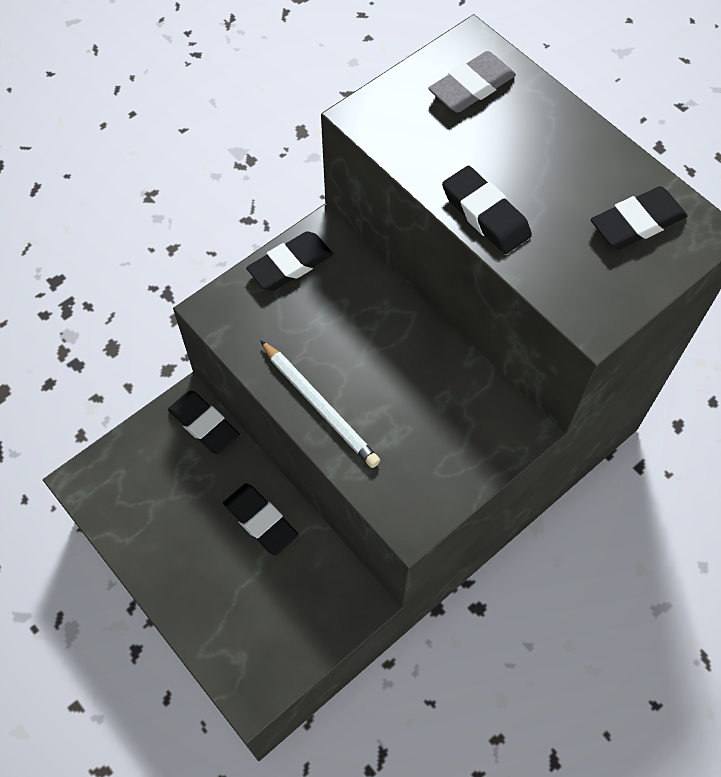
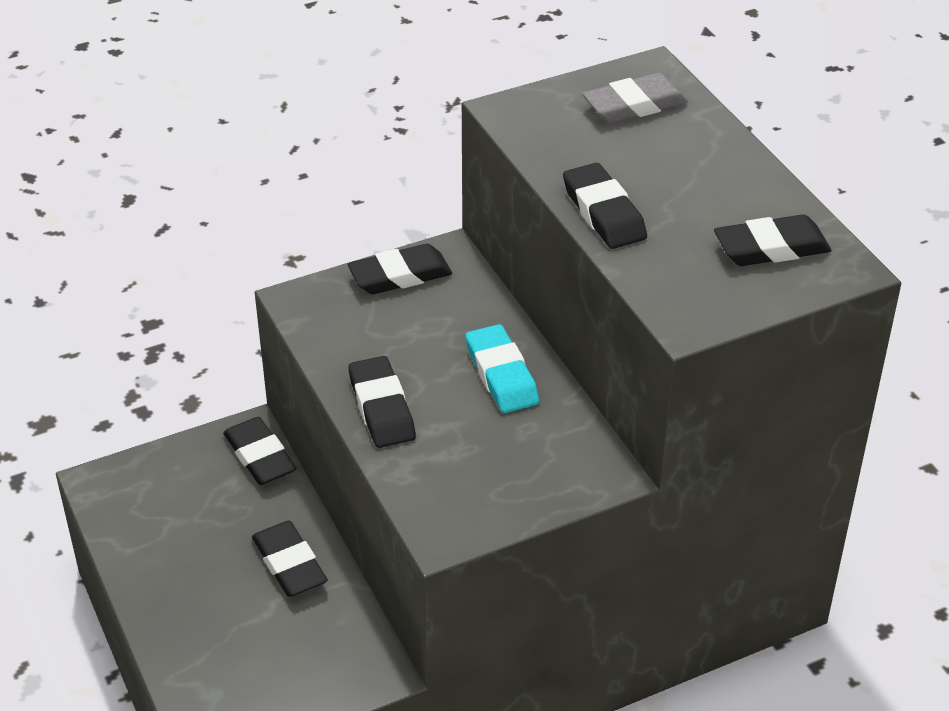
camera: 15 degrees right, 20 degrees down
(319, 406) = (381, 408): white pencil -> black eraser
(406, 349) = (501, 374): none -> turquoise eraser

